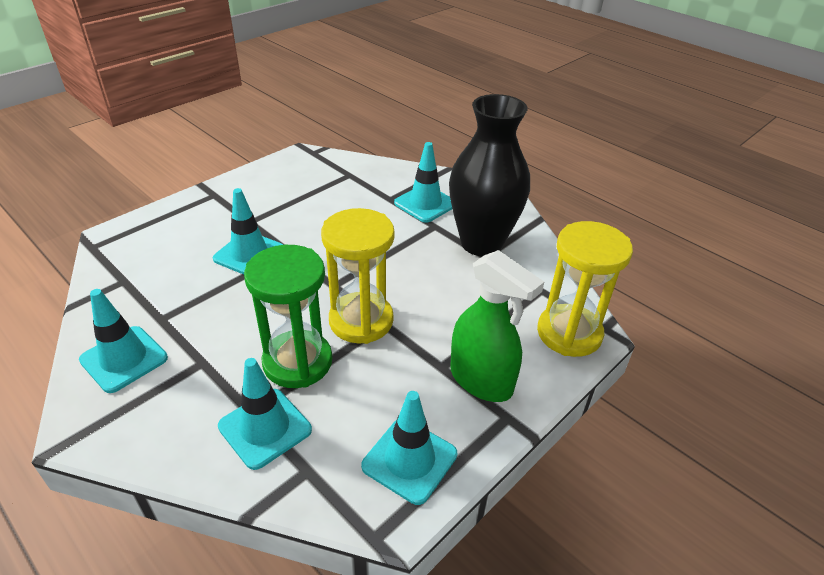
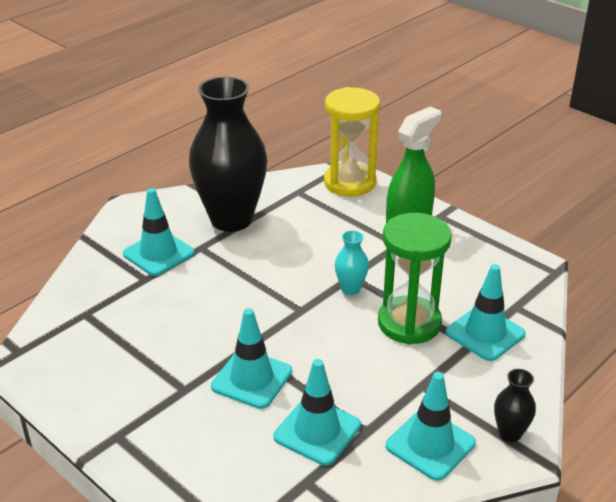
camera: 90 degrees left, 5 degrees down
(107, 424) = (510, 433): none -> black vase
(361, 320) = (350, 289): yellow hourglass -> turquoise vase
(409, 460) = (491, 259): turquoise traffic cone -> turquoise traffic cone (317, 431)

